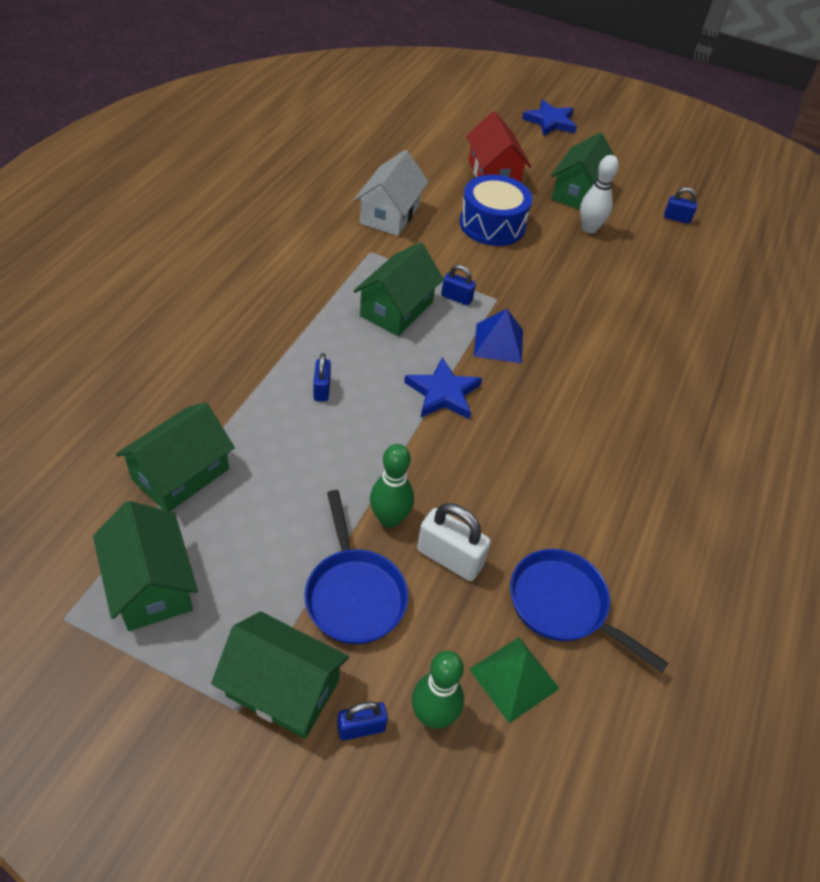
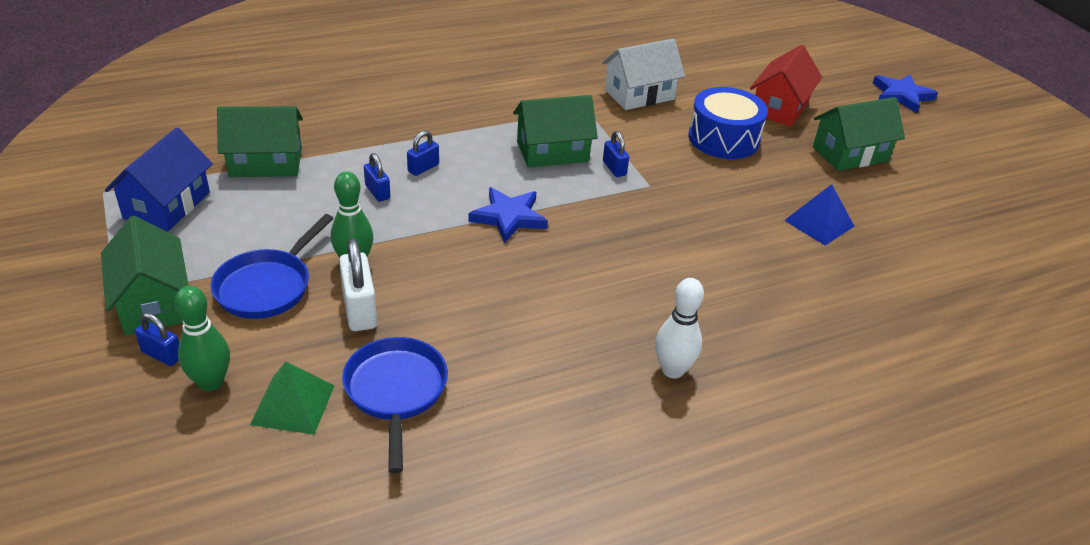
camera: 45 degrees right, 10 degrees down
(151, 584) = (167, 205): green house -> blue house
(498, 343) = (605, 212): blue pyramid -> blue pyramid (819, 223)
(589, 228) = (821, 182): white bowling pin -> white bowling pin (672, 370)
(676, 218) = (937, 217): blue padlock -> blue padlock (377, 192)

